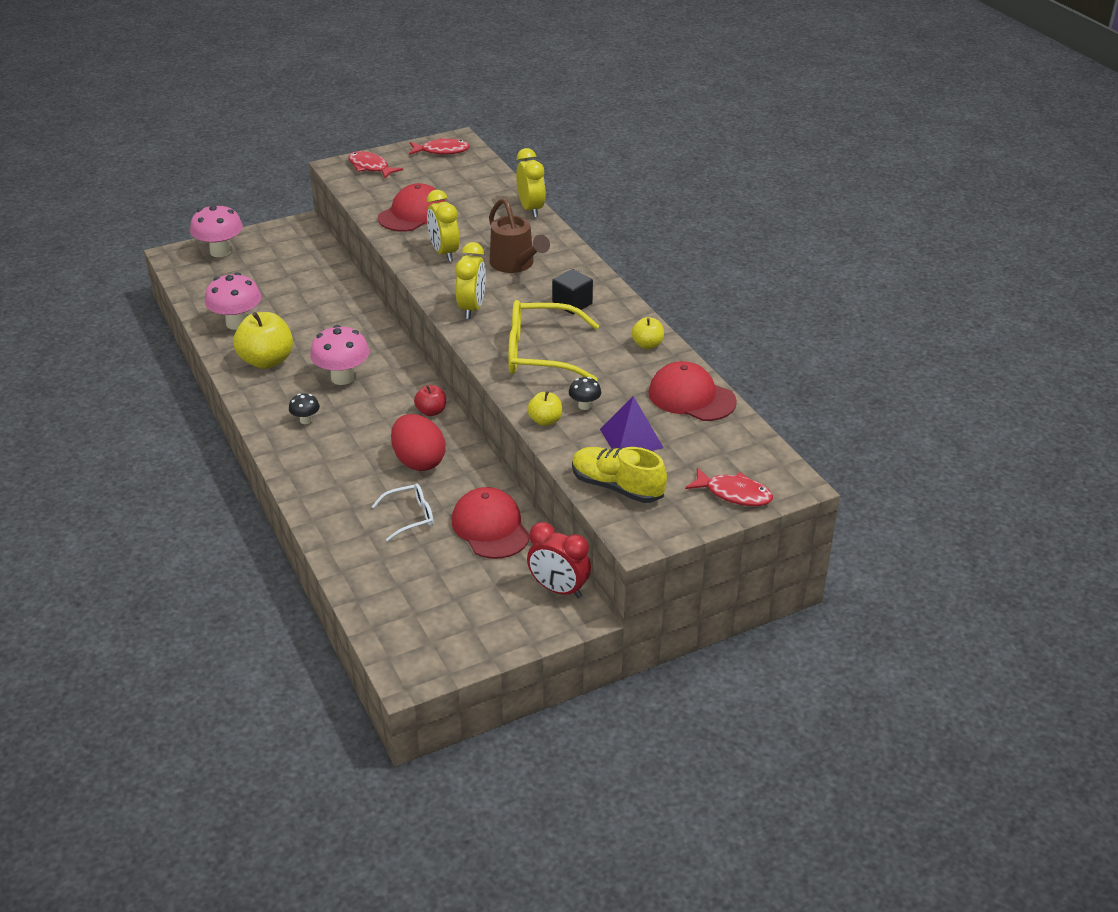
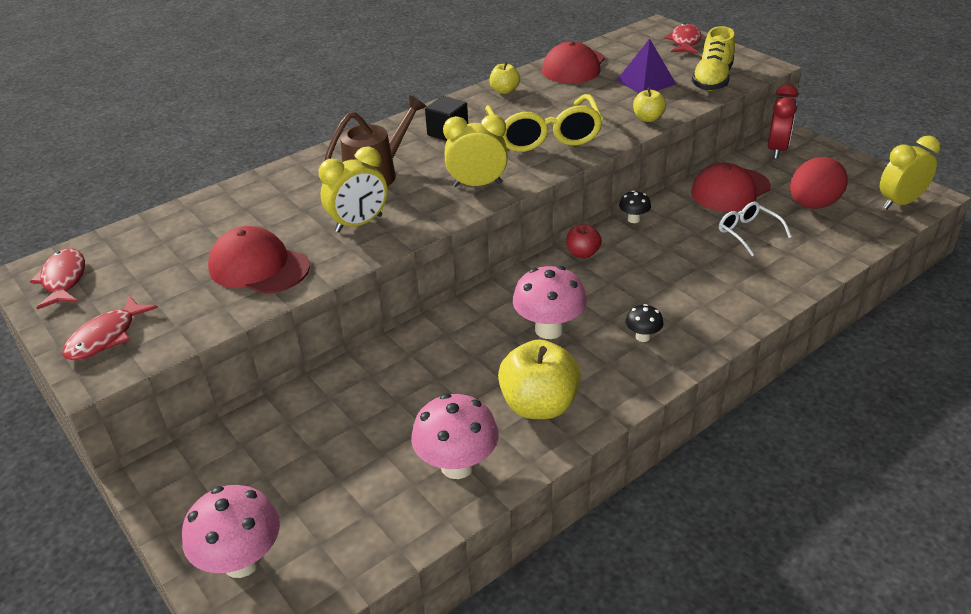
camera: 100 degrees left, 0 degrees up
(419, 461) = (666, 244): red egg -> red egg (812, 205)
(531, 209) = (245, 184): yellow clock -> yellow clock (899, 203)
(584, 406) = (614, 105): black mushroom -> black mushroom (633, 219)

